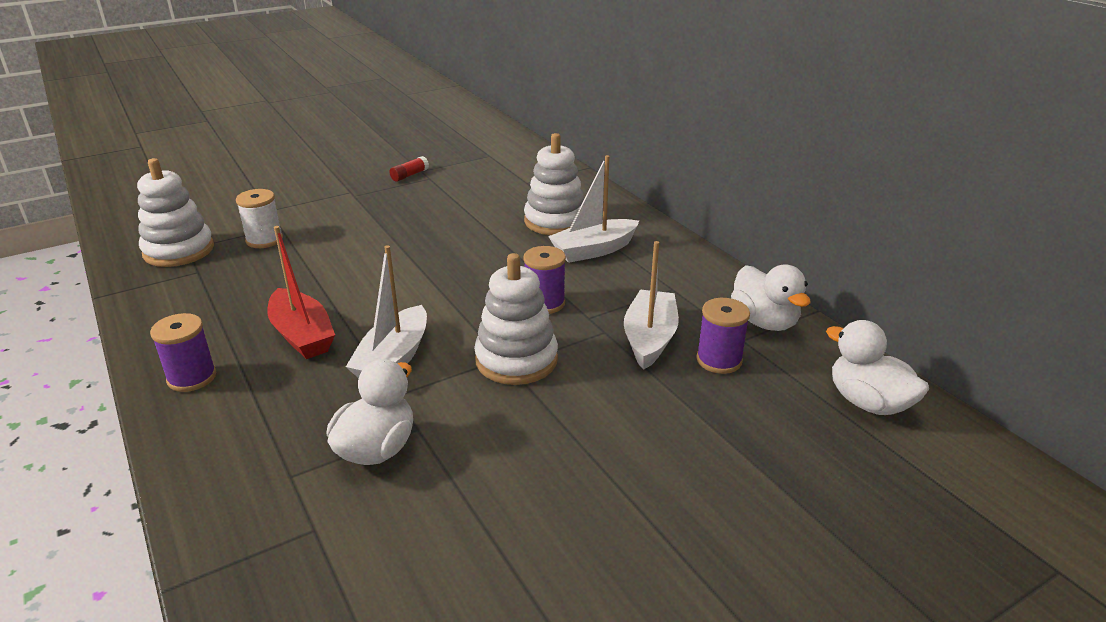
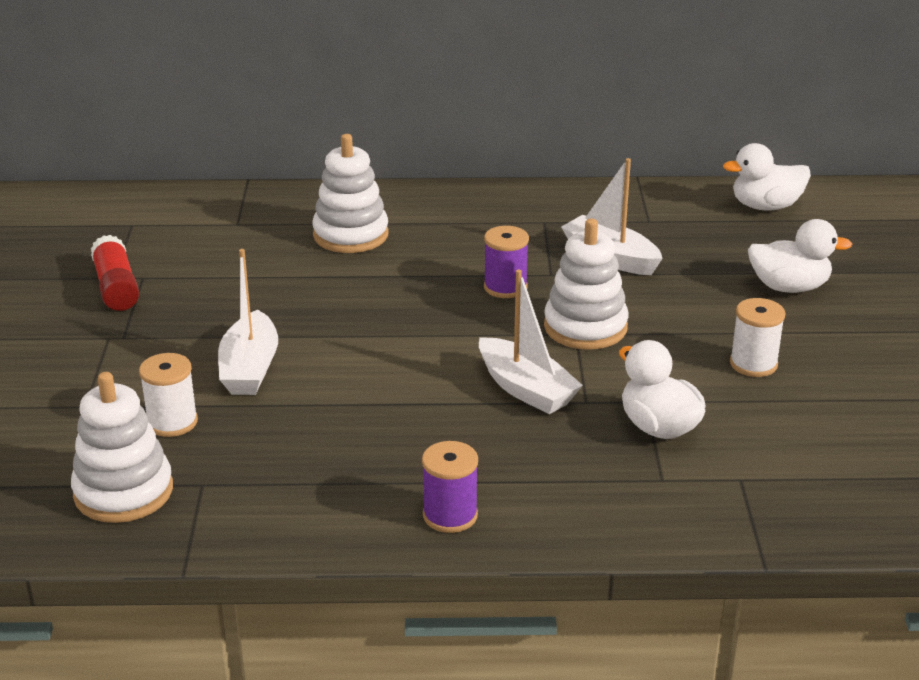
camera: 60 degrees left, 0 degrees up
(302, 335) = (431, 433): red boat -> none
(409, 175) = (116, 288): red glue stick -> red glue stick, size x1.71
(535, 481) = (753, 364): none -> white spool
(594, 250) = (434, 234): white boat -> white boat (250, 368)
(719, 360) = (667, 240): purple spool -> none
(764, 322) = (632, 202): white duck -> white duck (789, 287)

